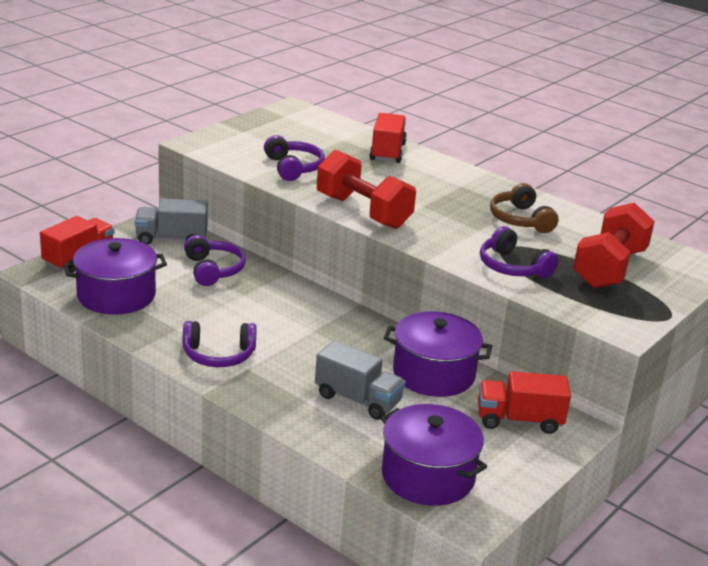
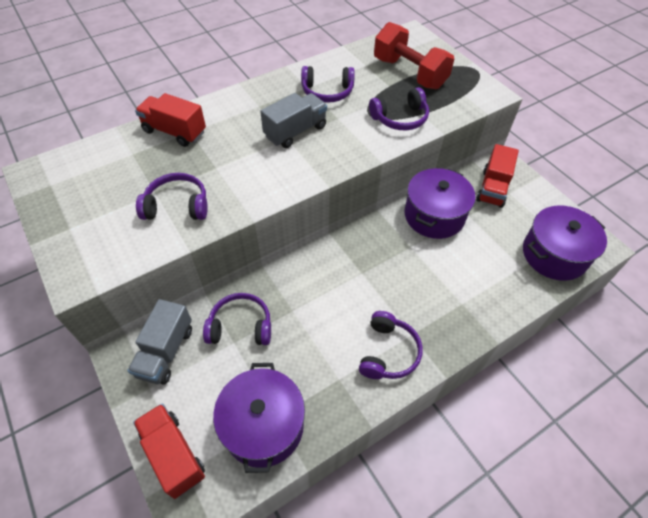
camera: 70 degrees left, 25 degrees up
(357, 399) = (462, 270): grey truck -> grey truck (295, 131)
(363, 212) = (286, 178): red dumbbell -> none
(520, 220) = (327, 92): brown headphones -> purple headphones

